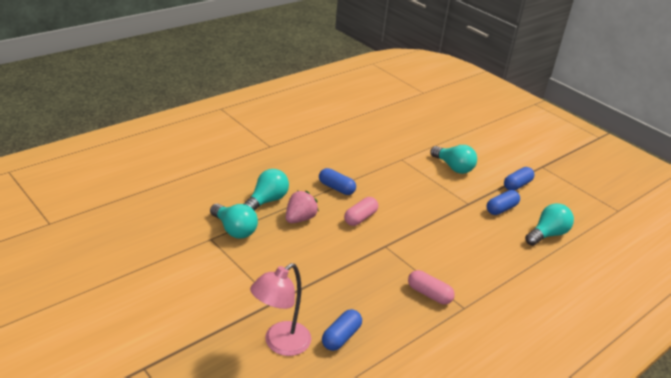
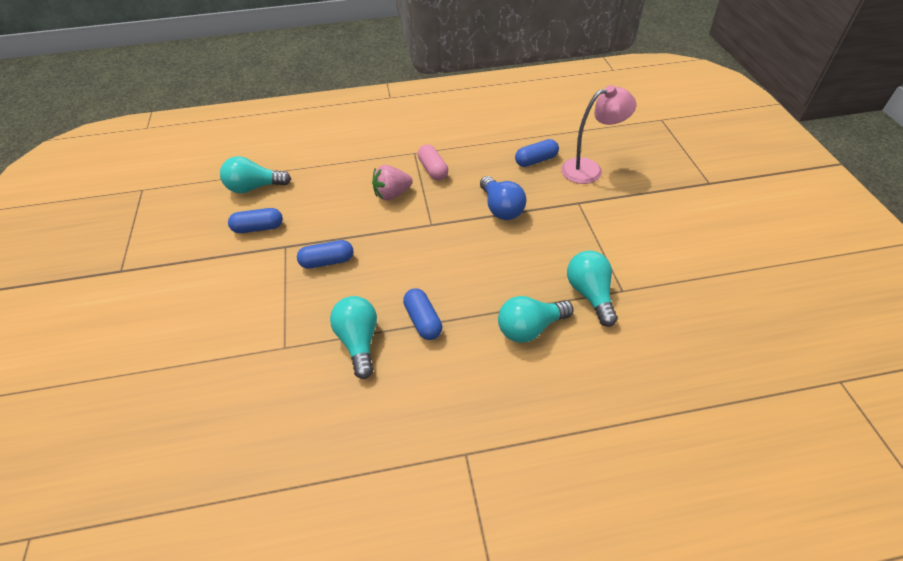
camera: 145 degrees left, 15 degrees up
(300, 219) = (502, 286): pink strawberry -> pink strawberry (392, 194)
(340, 275) = (501, 208): none -> blue light bulb
(360, 218) = (429, 265): pink capsule -> none
(453, 167) = (232, 306): turquoise light bulb -> turquoise light bulb (359, 341)
(517, 185) = (194, 253): blue capsule -> blue capsule (327, 261)

